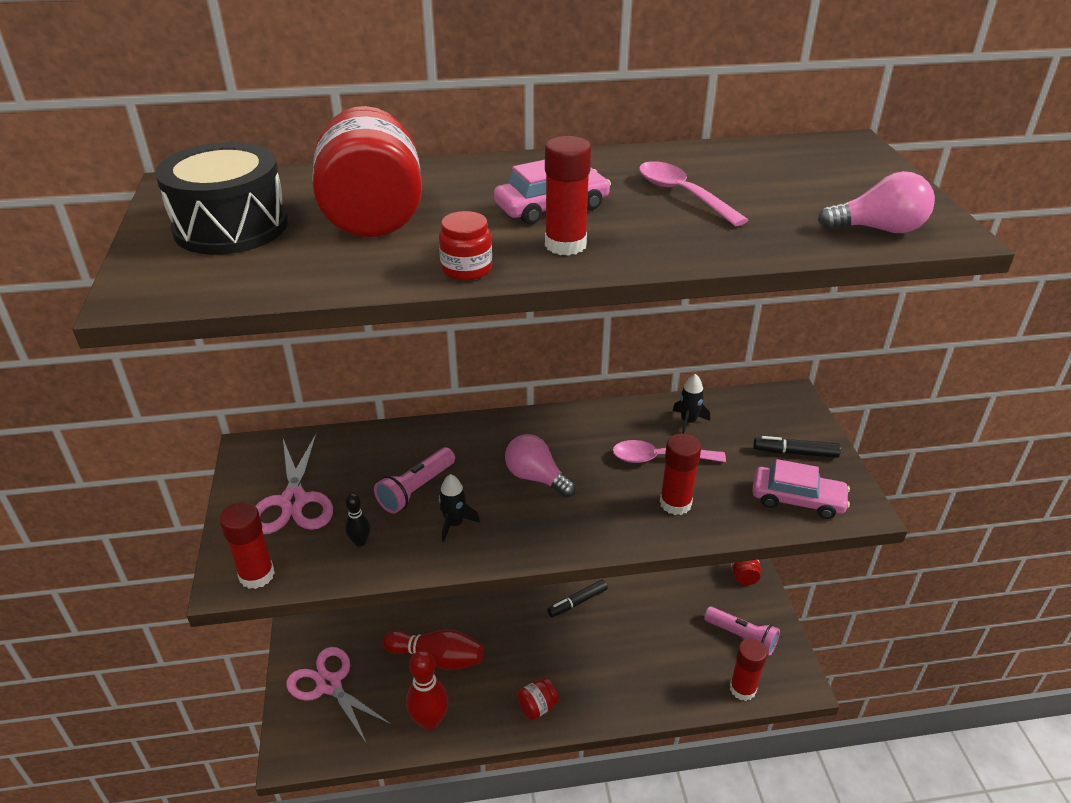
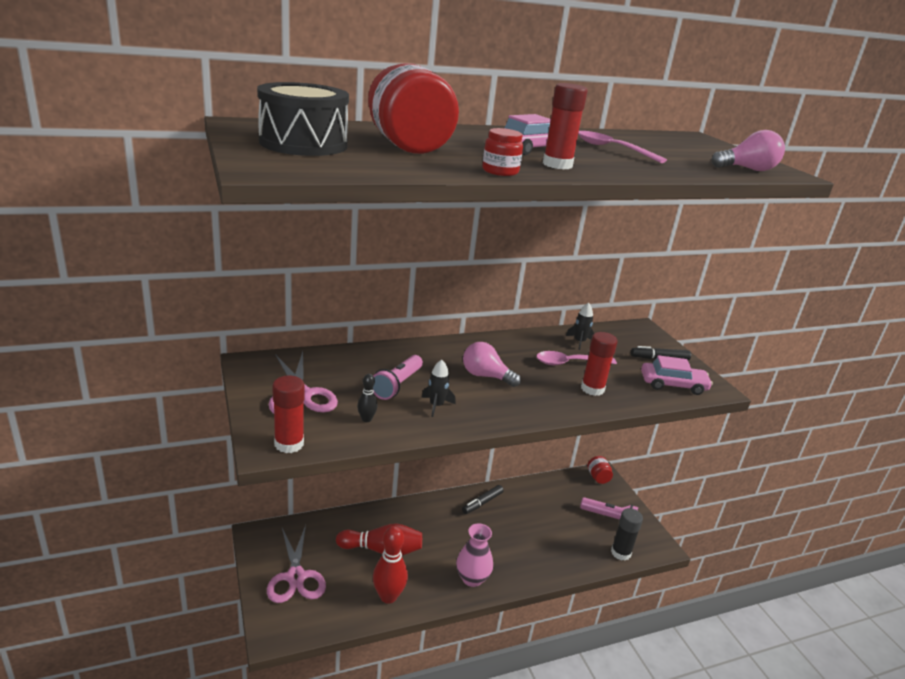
camera: 15 degrees left, 10 degrees down
(329, 684) = (295, 577): pink scissors -> pink scissors turned 135 degrees counterclockwise
(537, 707) = (472, 578): red jar -> pink vase
(742, 689) = (620, 553): red glue stick -> black glue stick

